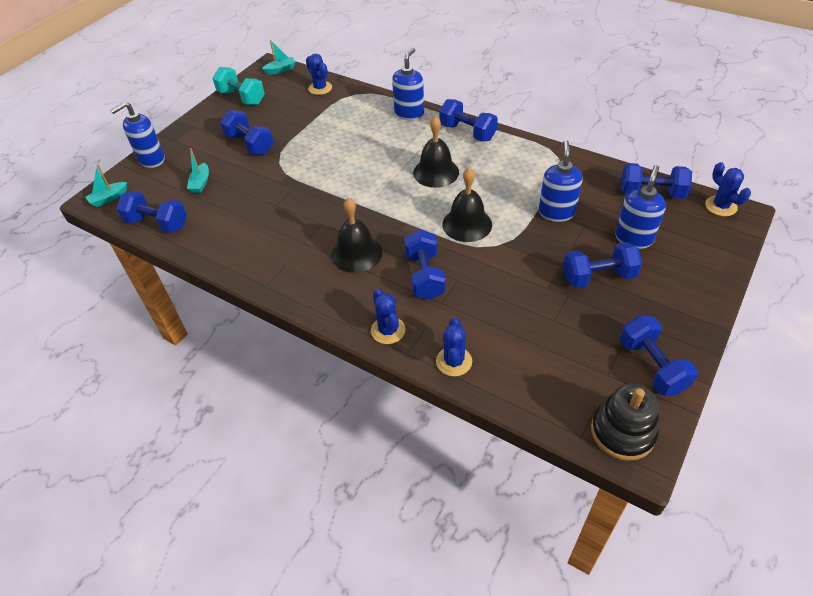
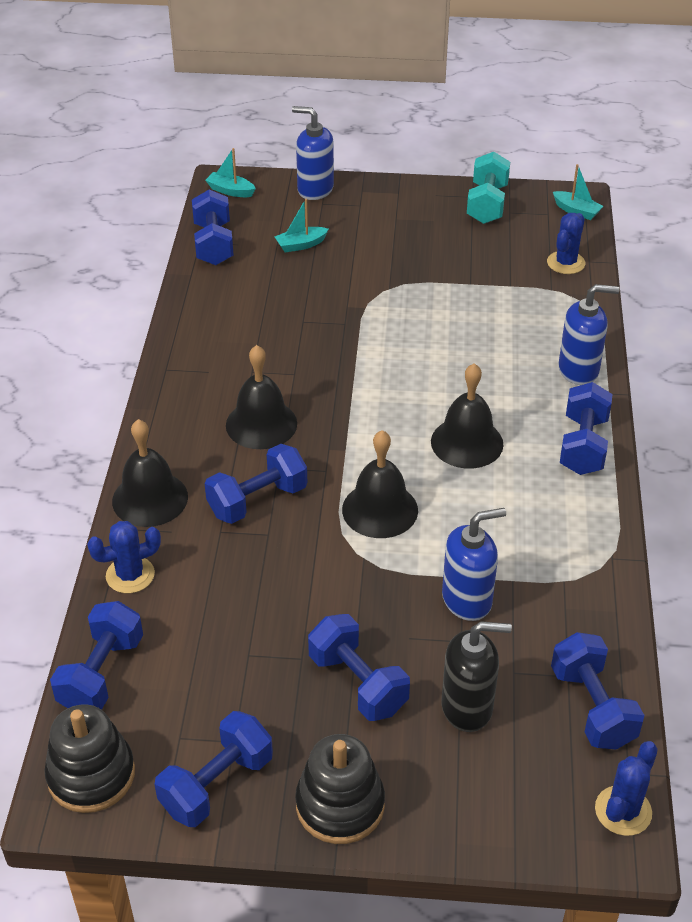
camera: 60 degrees right, 5 degrees down
(250, 144) = (399, 252): blue dumbbell -> blue dumbbell (101, 674)
(388, 330) = (150, 498): blue cactus -> black bell
(634, 238) = (467, 707): blue soap dispenser -> black soap dispenser
(685, 313) = (340, 805): none -> black stacking toy

